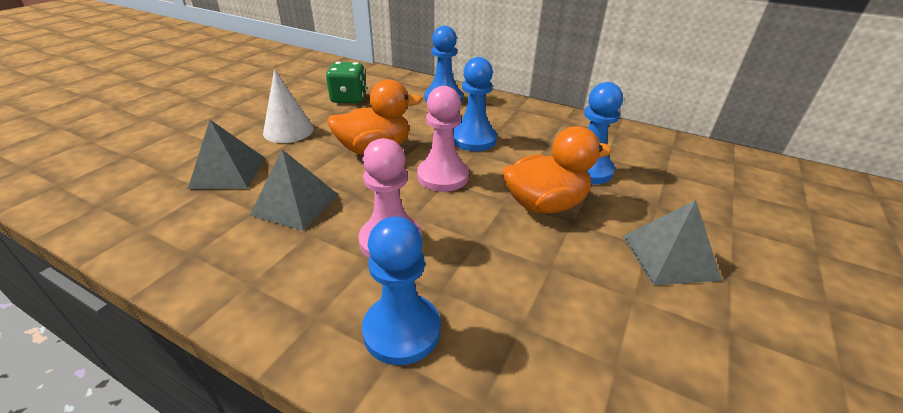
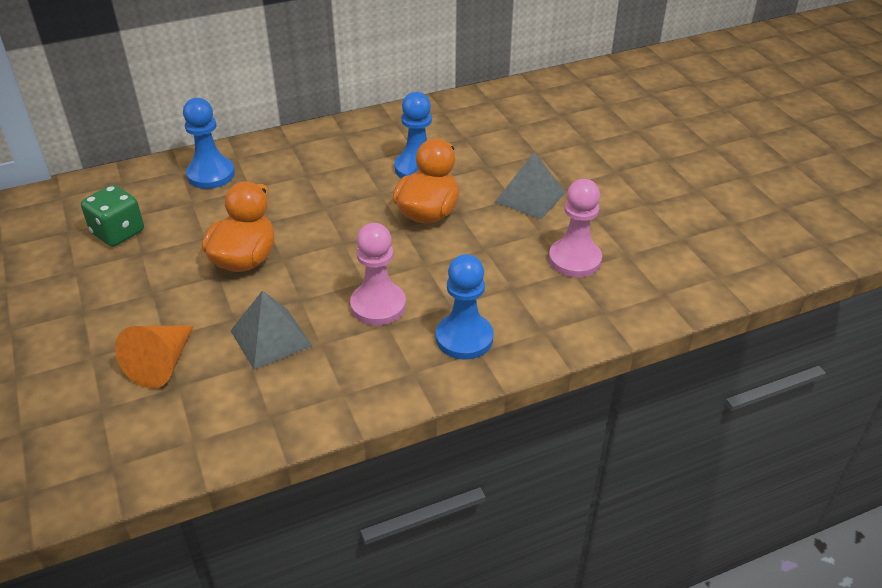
camera: 50 degrees left, 5 degrees up
(228, 172) = (162, 364): grey pyramid -> orange cone
(288, 130) = (131, 299): white cone -> none
(442, 176) = (334, 242): pink pawn -> pink pawn (574, 260)
(473, 139) = (304, 197): blue pawn -> none

